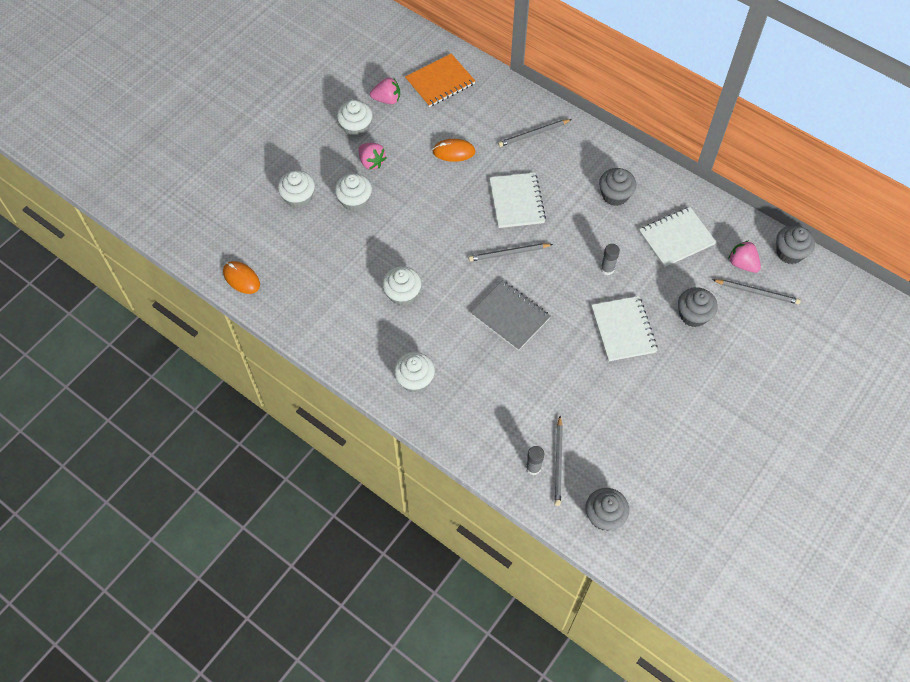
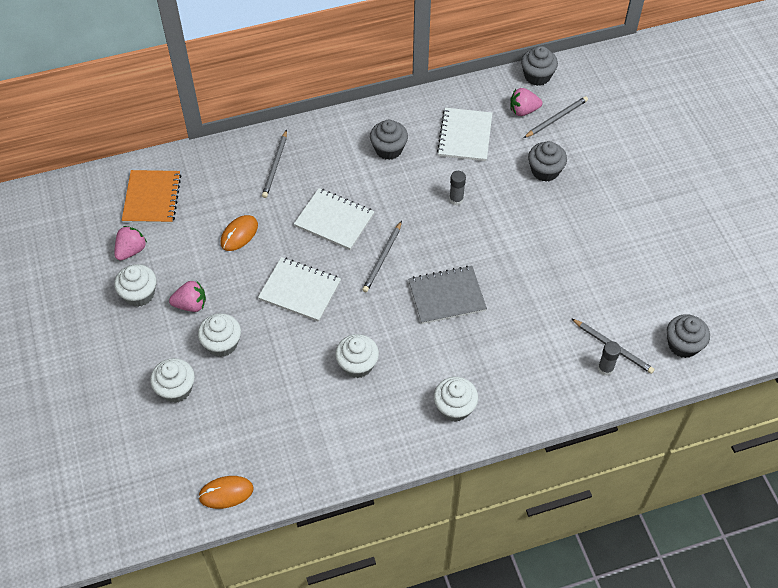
camera: 55 degrees left, 5 degrees down
(623, 329) = (522, 225): white notebook -> white notebook (300, 290)

